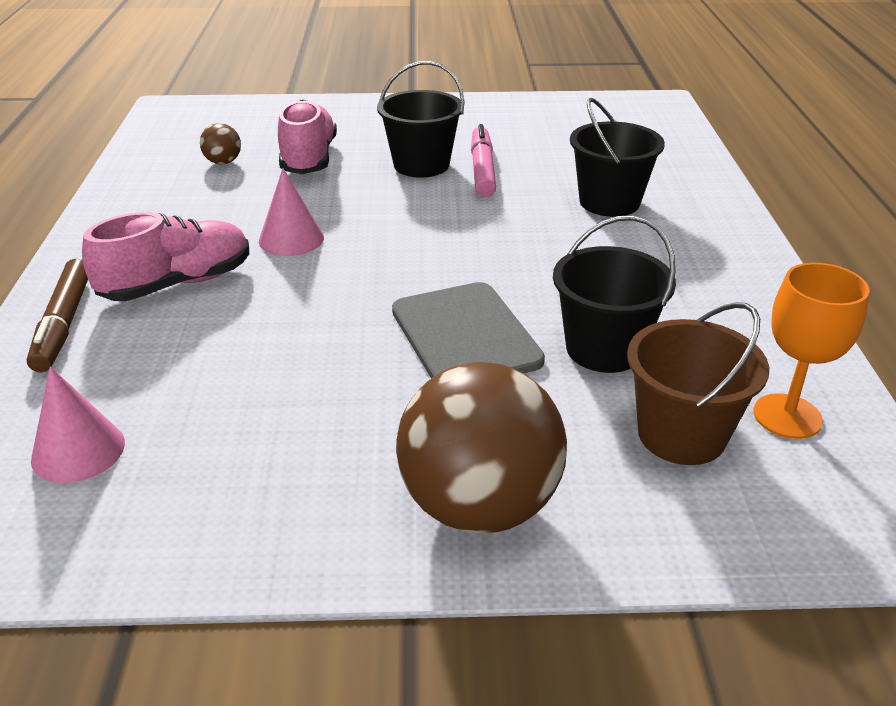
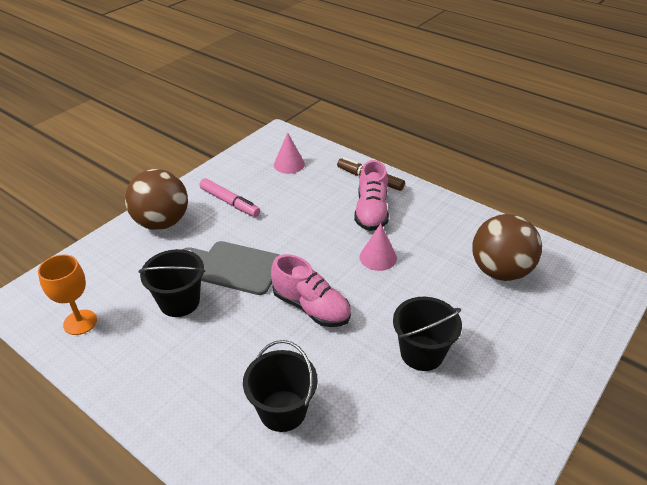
camera: 130 degrees right, 5 degrees up
(223, 162) = (500, 271): brown ball -> brown ball, size x2.37
(309, 159) = (476, 307): pink shoe -> pink shoe (311, 307)
(482, 170) = (387, 378): pink marker -> pink marker (230, 202)
(681, 435) = (117, 286): brown bucket -> none

